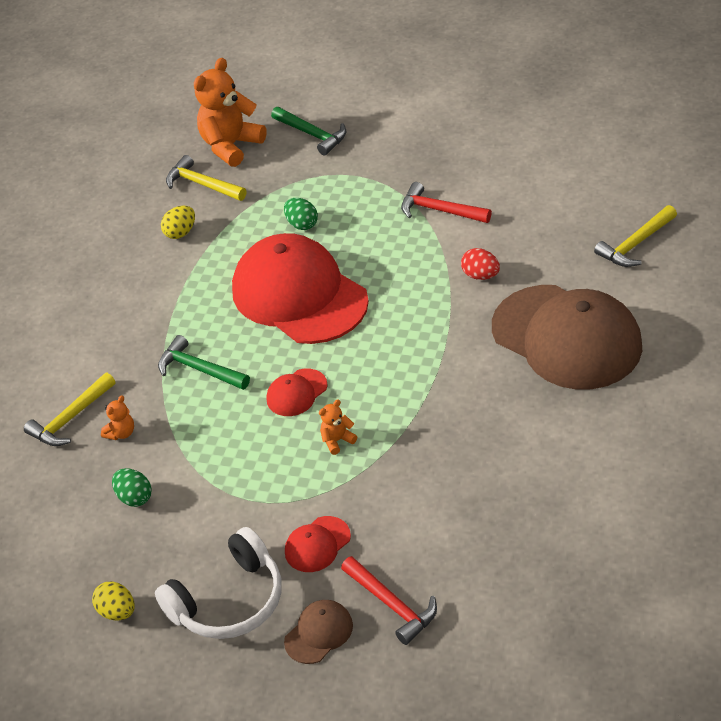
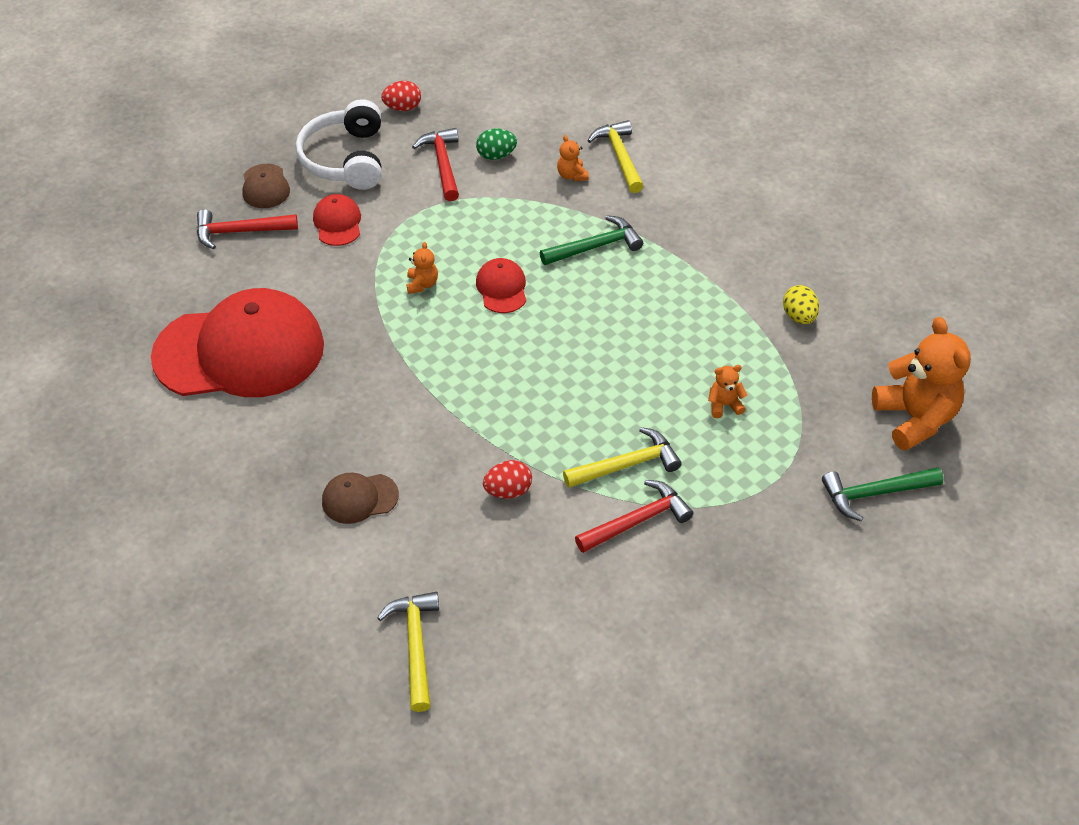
camera: 120 degrees right, 5 degrees up
(117, 612) = (402, 108): yellow egg -> red egg
(177, 526) = (442, 164): none -> red hammer
(202, 184) = (864, 366): yellow hammer -> yellow hammer (627, 464)
(299, 295) = (621, 350): red cap -> red cap (240, 351)
(302, 224) = (724, 405): green egg -> orange teddy bear
(567, 337) = (359, 498): brown cap -> brown cap, size x0.42

